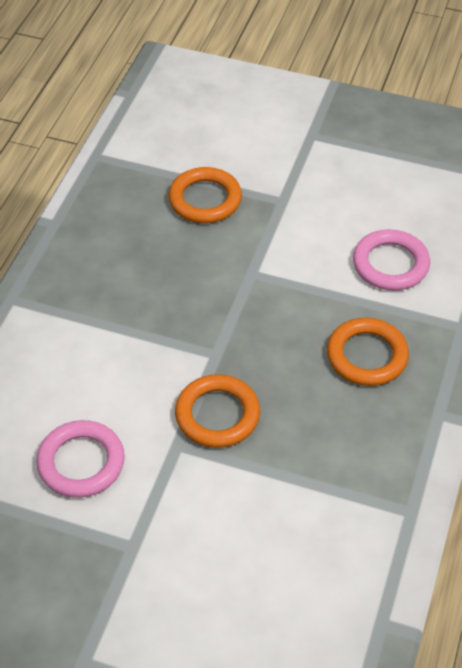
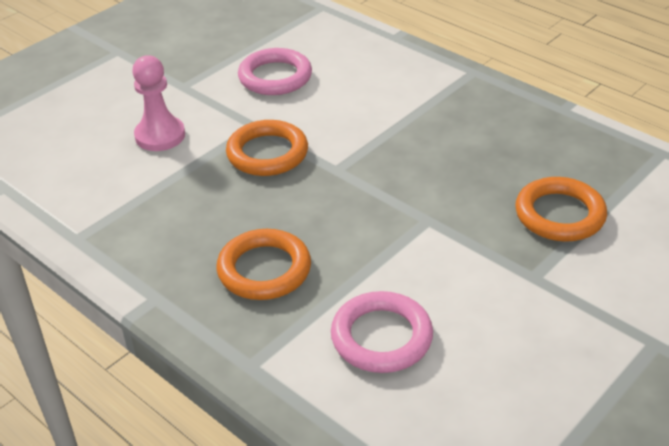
camera: 115 degrees right, 10 degrees down
(232, 521) = (160, 136): none -> pink pawn

